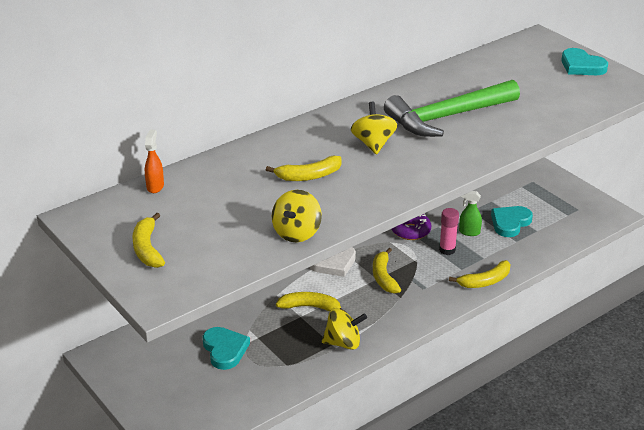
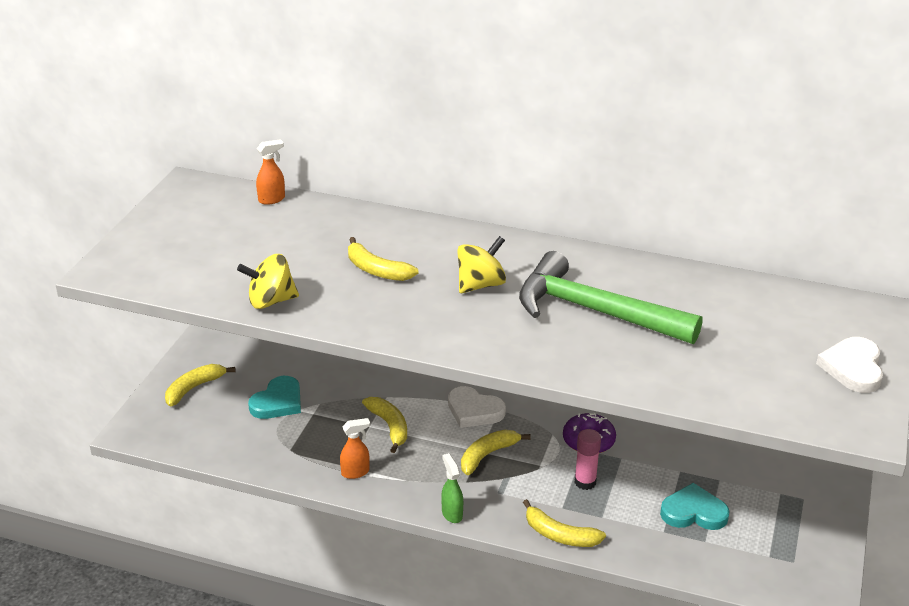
camera: 55 degrees right, 0 degrees up
(147, 248) = (173, 235): yellow banana -> yellow banana (194, 388)
(343, 343) = (355, 472): yellow spinning top -> orange spray bottle
(469, 232) = (637, 486): green spray bottle -> green spray bottle (452, 513)
(581, 66) = (853, 368): turquoise heart -> white heart

